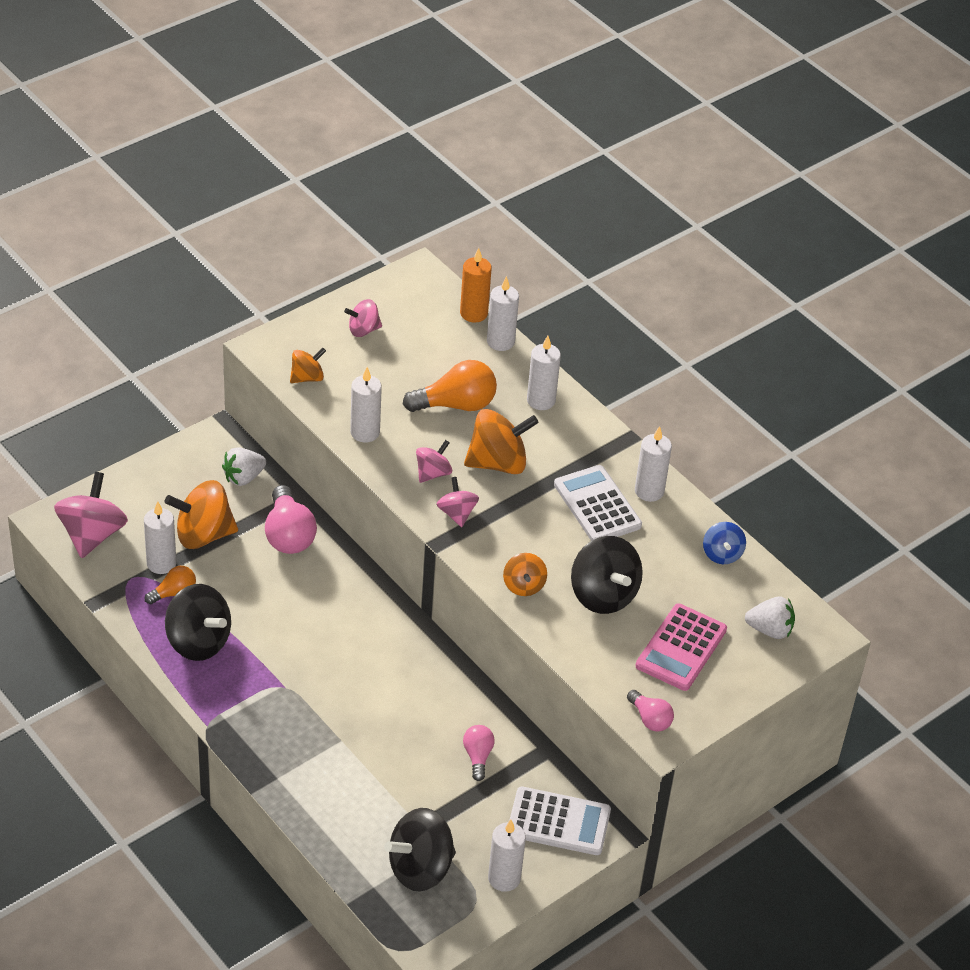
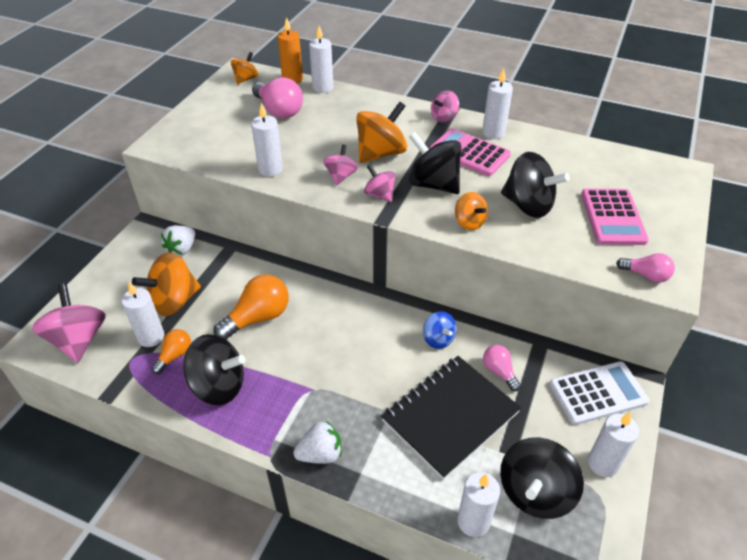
camera: 25 degrees left, 0 degrees up
(288, 535) = (241, 274): pink light bulb -> pink light bulb (279, 110)
(307, 377) = (202, 151): orange spinning top -> orange spinning top (246, 79)
(363, 330) = (223, 111): pink spinning top -> pink spinning top (444, 117)
(395, 772) = (450, 416): none -> black notebook
(456, 405) = (322, 131): orange light bulb -> orange light bulb (258, 317)
(523, 526) = (433, 184): none -> black spinning top
(541, 400) = (377, 109): white candle -> white candle (473, 521)
(597, 505) = (469, 153): white calculator -> pink calculator
(722, 554) = (574, 150): blue spinning top -> blue spinning top (438, 339)
(770, 630) = (652, 182): white strawberry -> white strawberry (320, 454)

